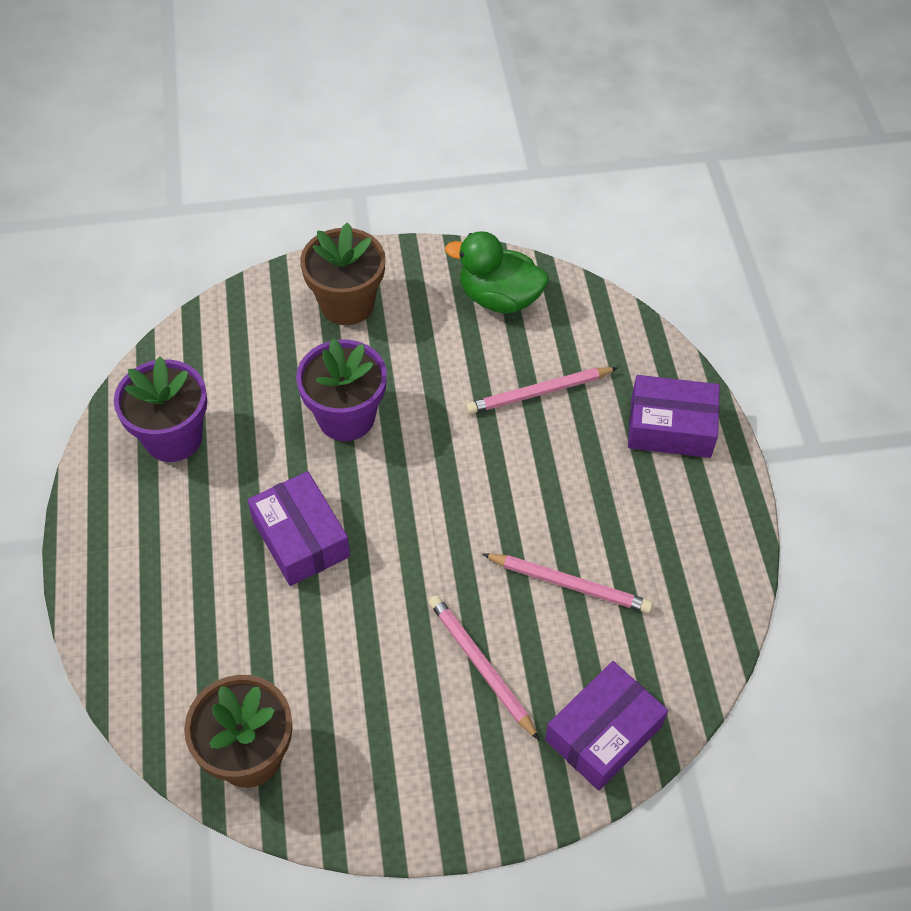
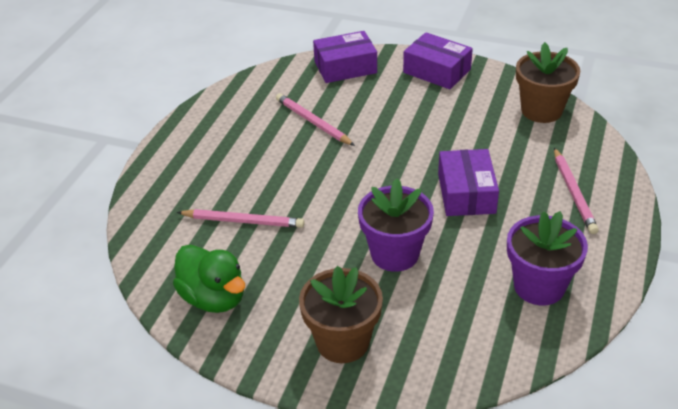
camera: 150 degrees left, 15 degrees down
(481, 666) = (390, 106): pink pencil -> pink pencil (573, 193)
(670, 427) = (177, 173): purple box -> purple box (436, 71)

